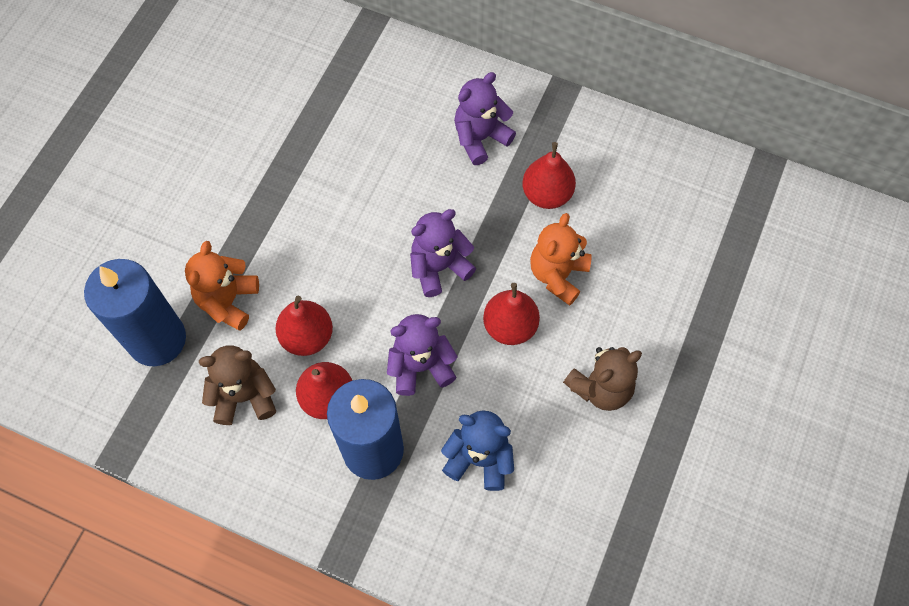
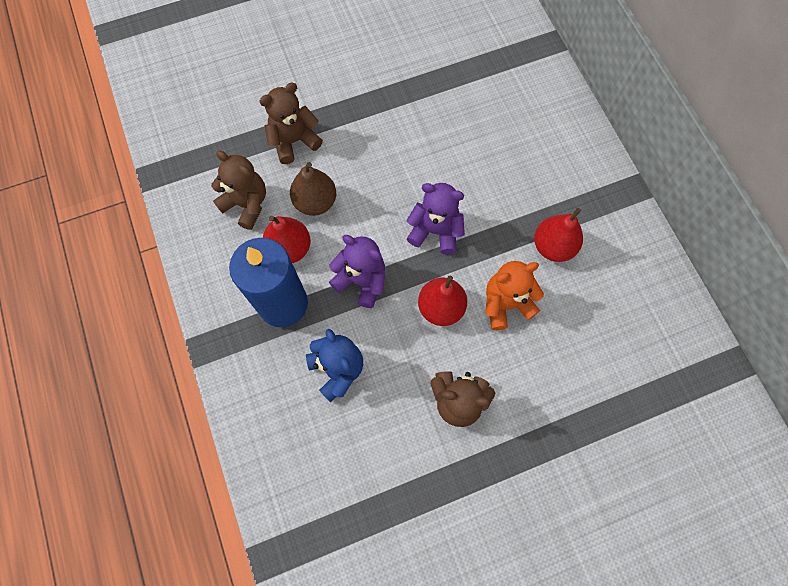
camera: 45 degrees right, 5 degrees up
(157, 339) = (235, 129): blue candle -> none
(228, 301) = (294, 141): orange teddy bear -> brown teddy bear
(307, 337) = (315, 202): red pear -> brown pear
(480, 138) = (546, 173): purple teddy bear -> none

